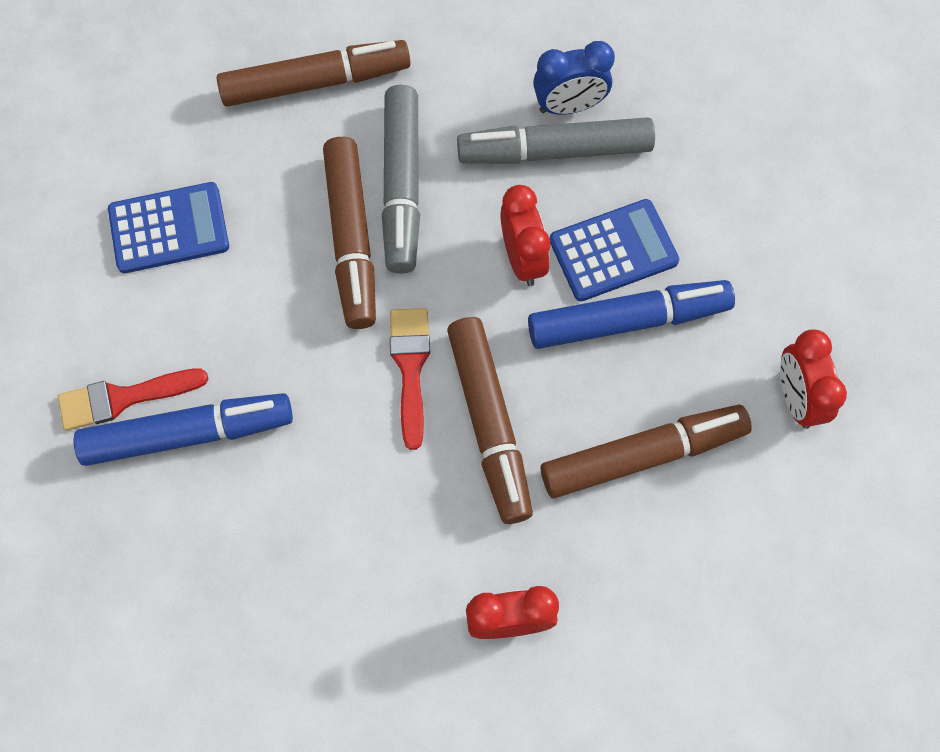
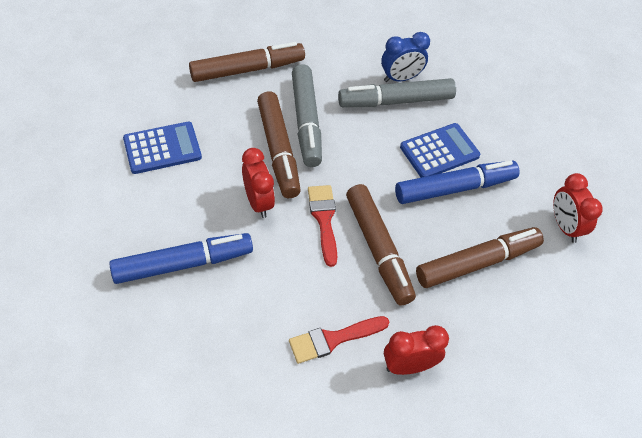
camera: 10 degrees left, 15 degrees down
(124, 398) = (139, 245): red brush -> red brush (333, 339)
(523, 258) = (385, 157): red clock -> red clock (258, 202)

